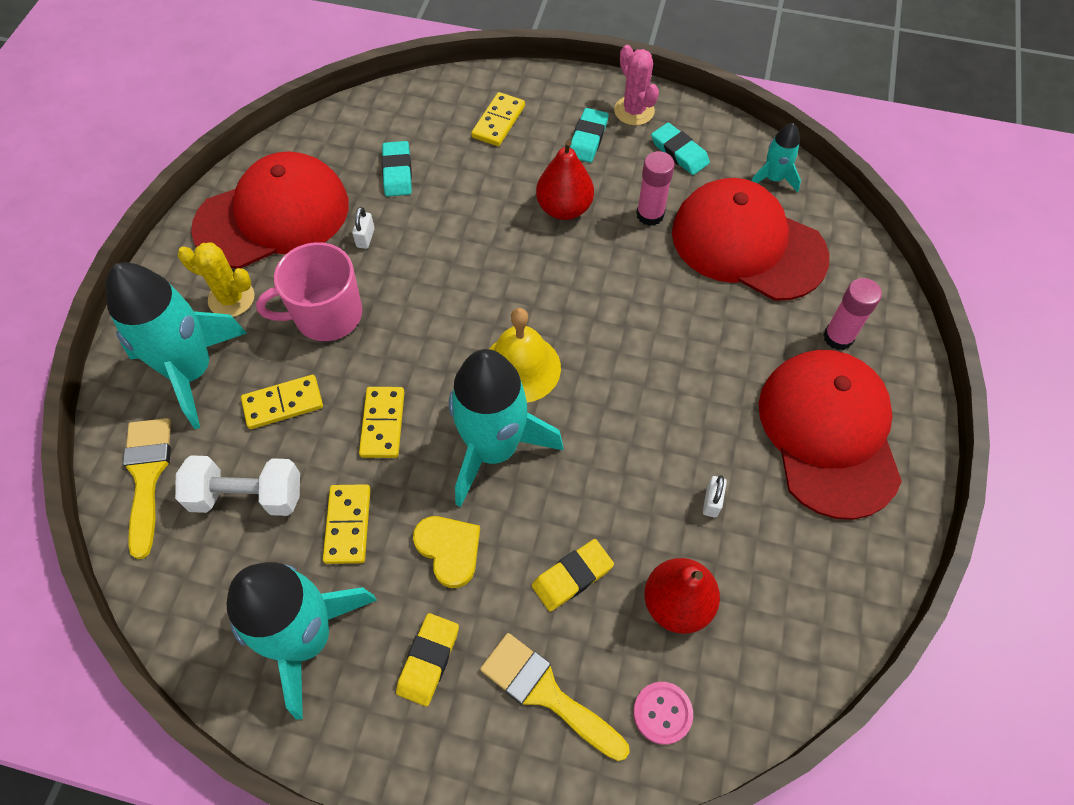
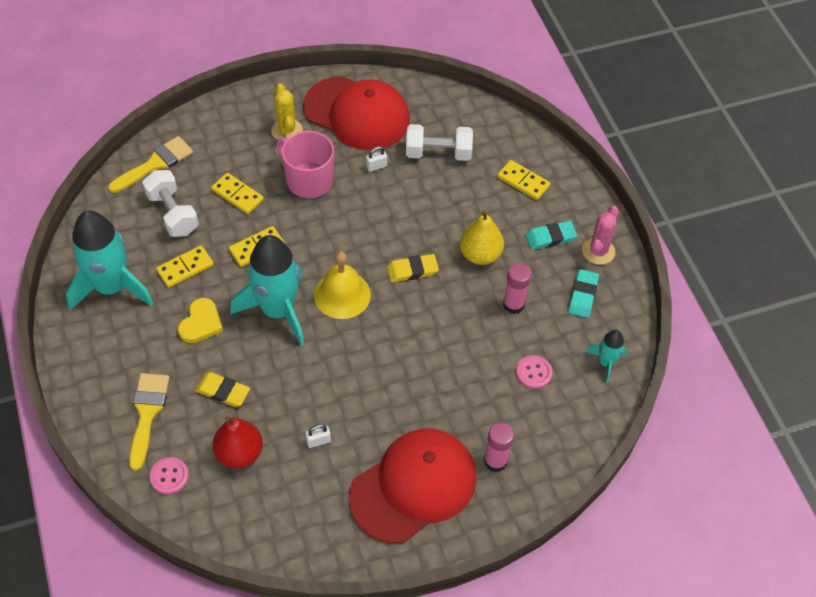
camera: 55 degrees right, 5 degrees down
(191, 371) = (228, 142): turquoise rocket -> none
(397, 172) = (438, 153): turquoise eraser -> white dumbbell
(428, 660) = (132, 348): yellow eraser -> yellow eraser (412, 270)
(498, 121) = (523, 181): yellow domino -> yellow domino turned 45 degrees clockwise
(564, 208) = (480, 254): red pear -> yellow pear
(747, 244) = (533, 373): red cap -> pink button

